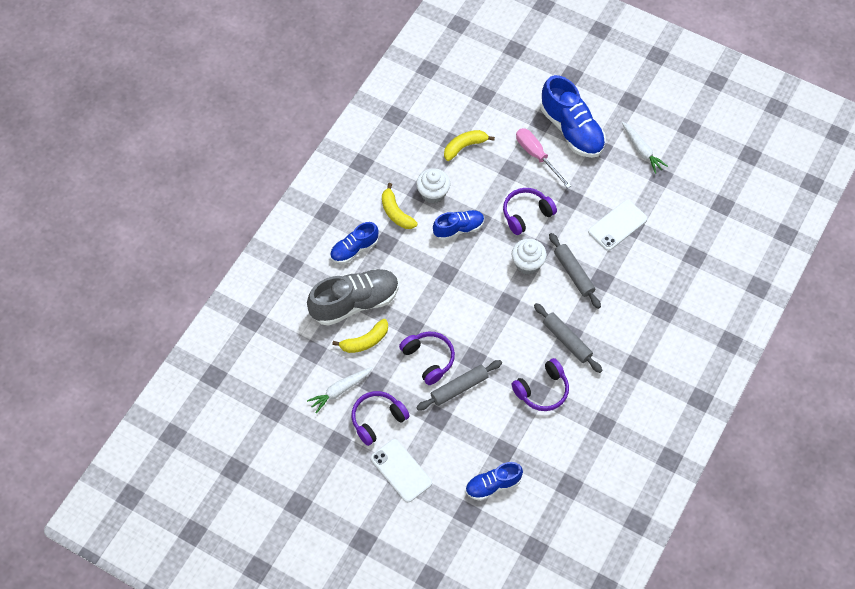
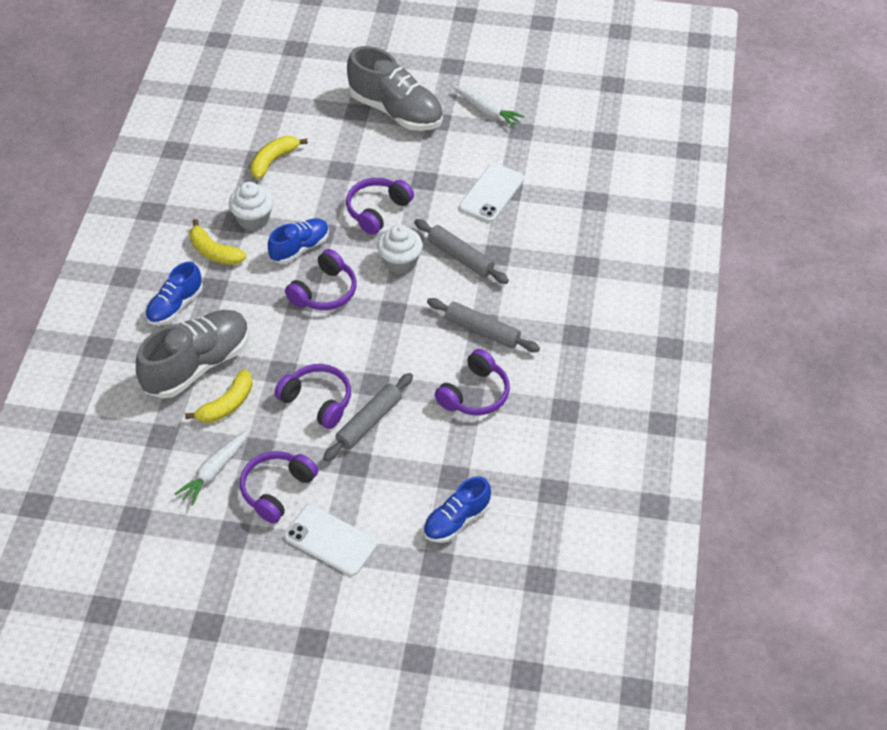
camera: 20 degrees left, 10 degrees down
(464, 271) = (324, 291): none -> purple headphones
(537, 156) = (365, 148): pink screwdriver -> none
(571, 130) = (396, 111): blue shoe -> grey shoe

